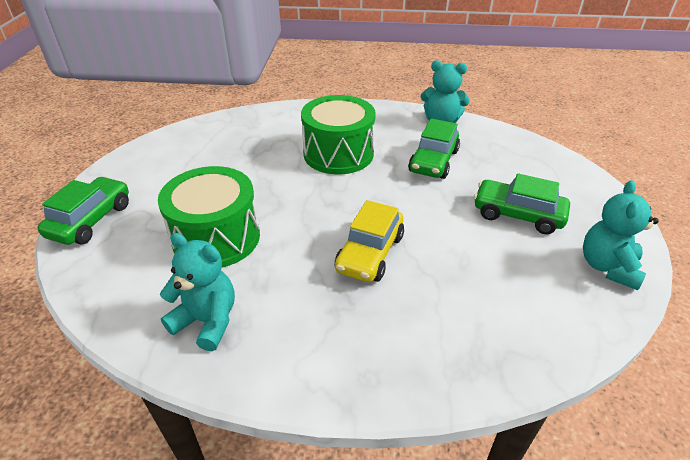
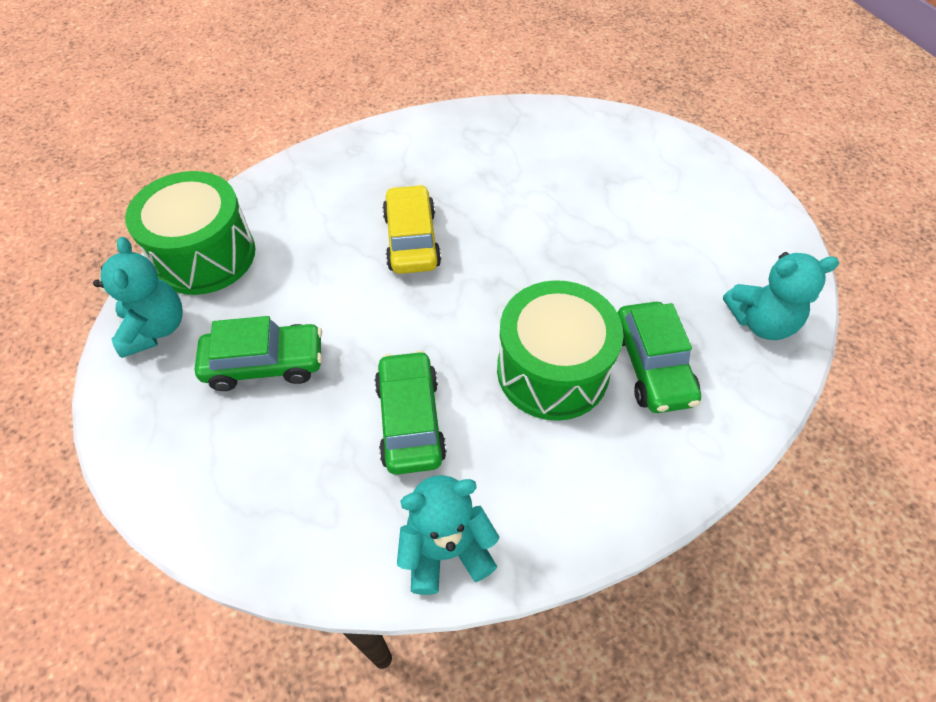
camera: 150 degrees right, 15 degrees up
(91, 220) = (699, 162): green car -> green car (652, 366)
(207, 321) = (499, 136): turquoise teddy bear -> turquoise teddy bear (761, 322)
(216, 238) = (568, 195): green drum -> green drum (205, 255)

